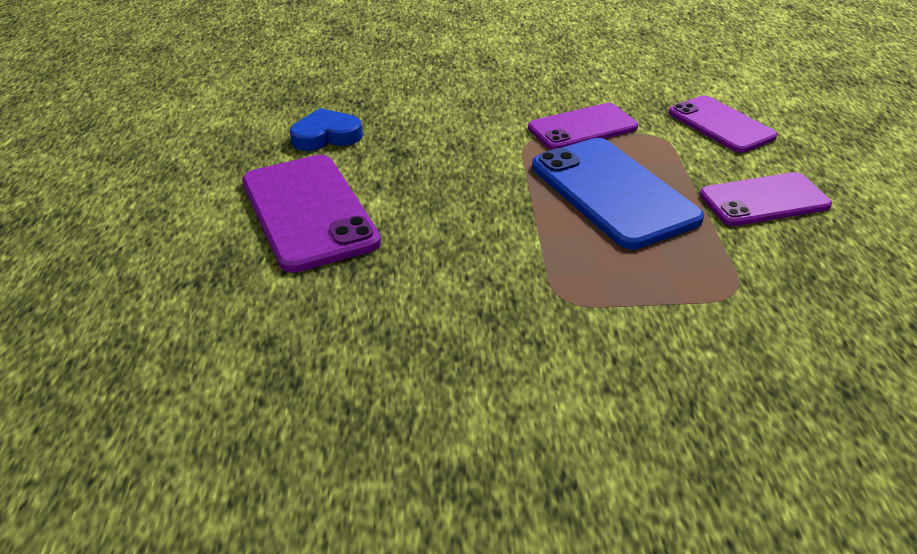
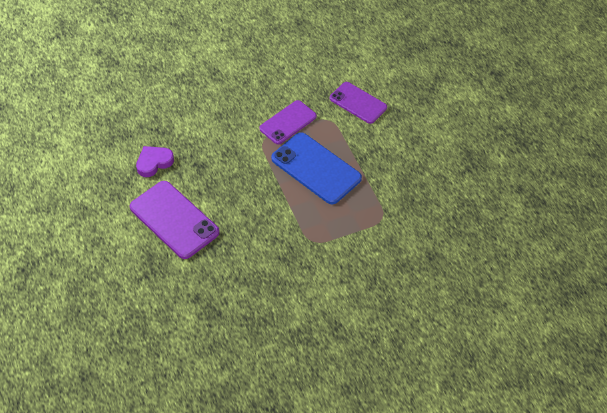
camera: 20 degrees left, 15 degrees up
(326, 136) = (154, 162): blue heart -> purple heart
(764, 200) = (387, 156): purple phone -> none

